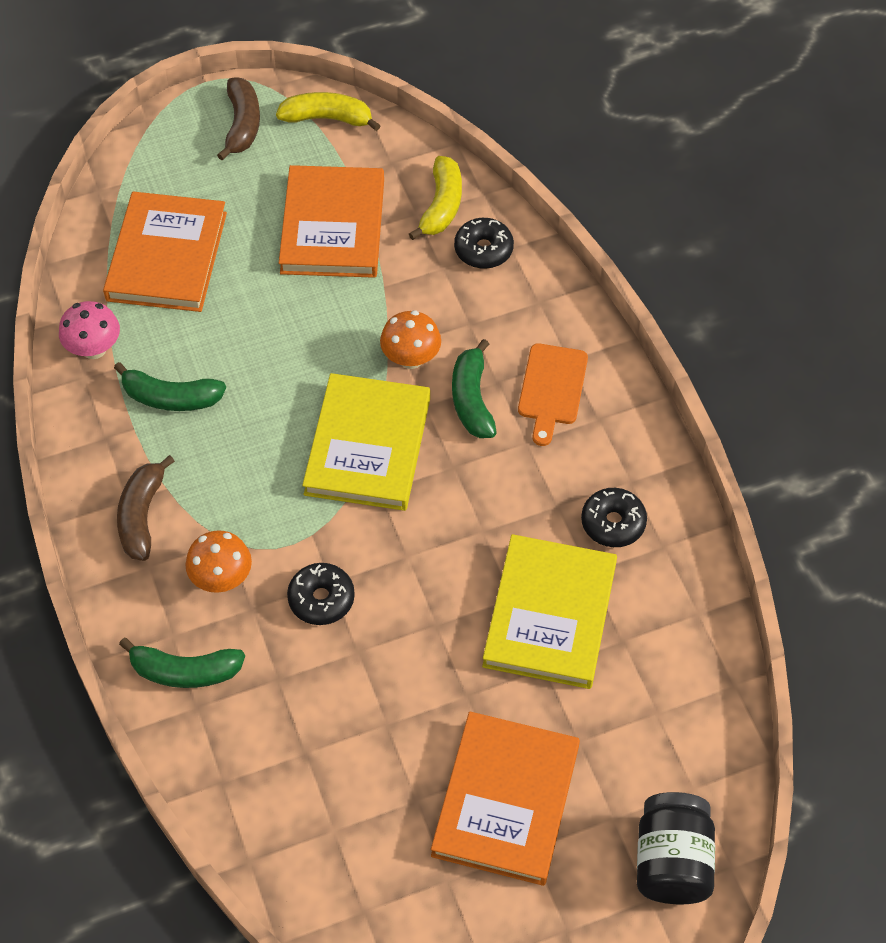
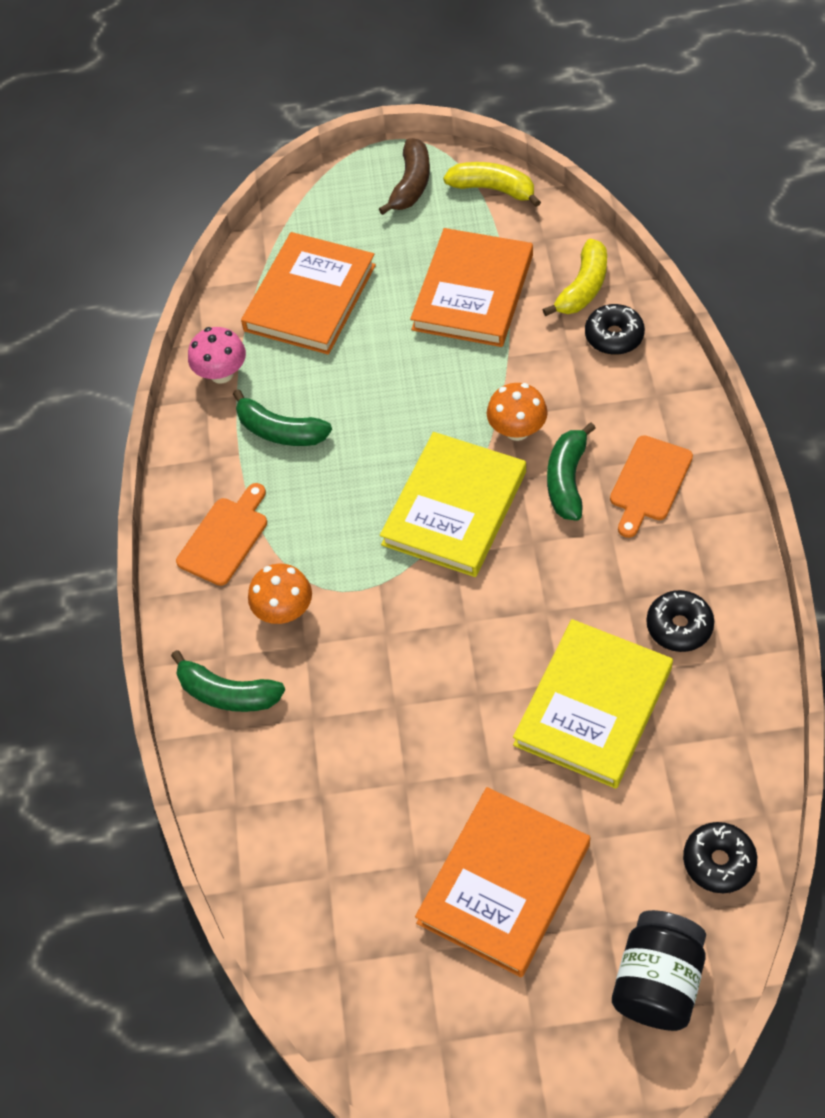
camera: 20 degrees right, 0 degrees up
(142, 515) = (225, 538): brown banana -> orange cutting board
(321, 599) = (373, 648): black donut -> black donut (718, 861)

